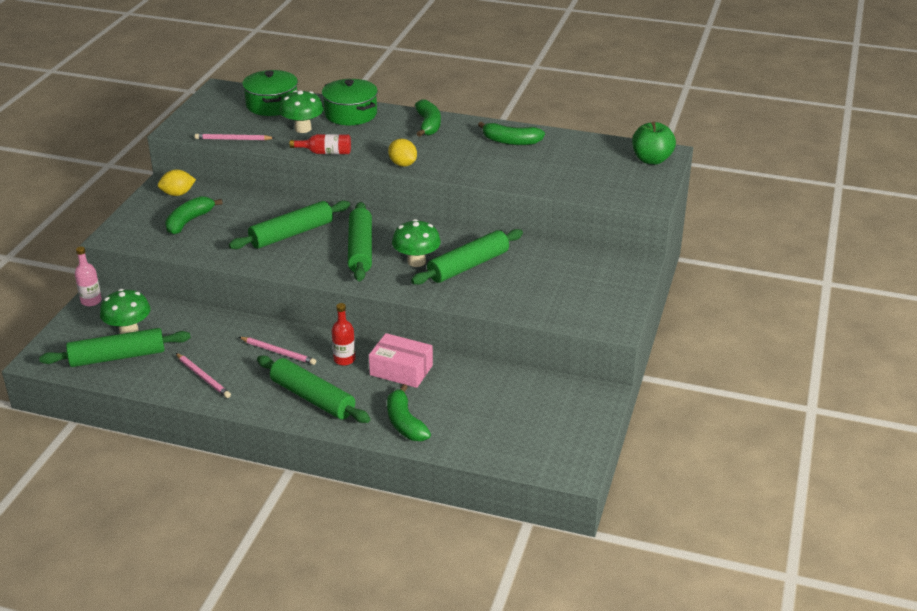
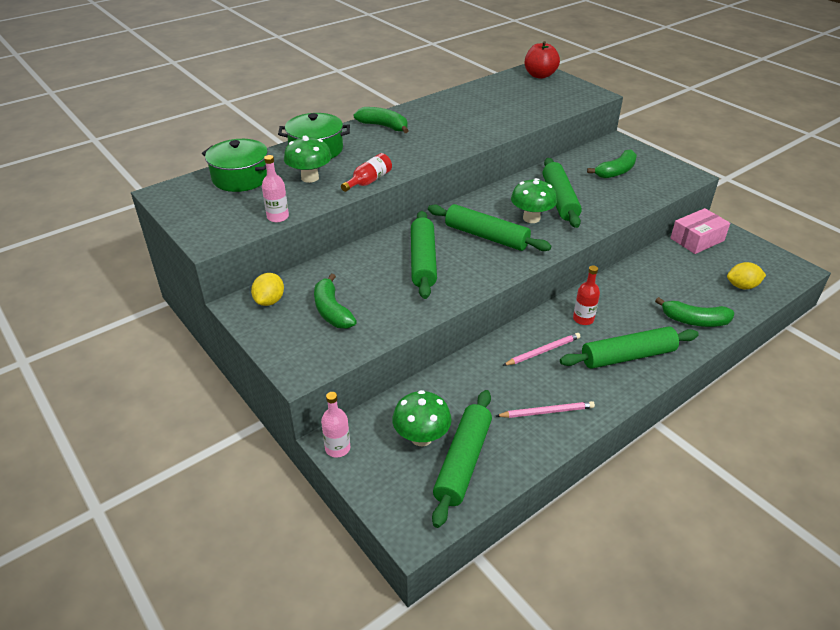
camera: 55 degrees left, 5 degrees up
(233, 139) = (278, 217): pink pencil -> pink bottle
(401, 370) = (620, 296): pink box -> pink box (697, 239)
(403, 164) = (434, 156): yellow lemon -> yellow lemon (742, 286)
(510, 141) = (453, 107): green banana -> green banana (616, 171)
(651, 160) = (540, 75): green apple -> red apple

